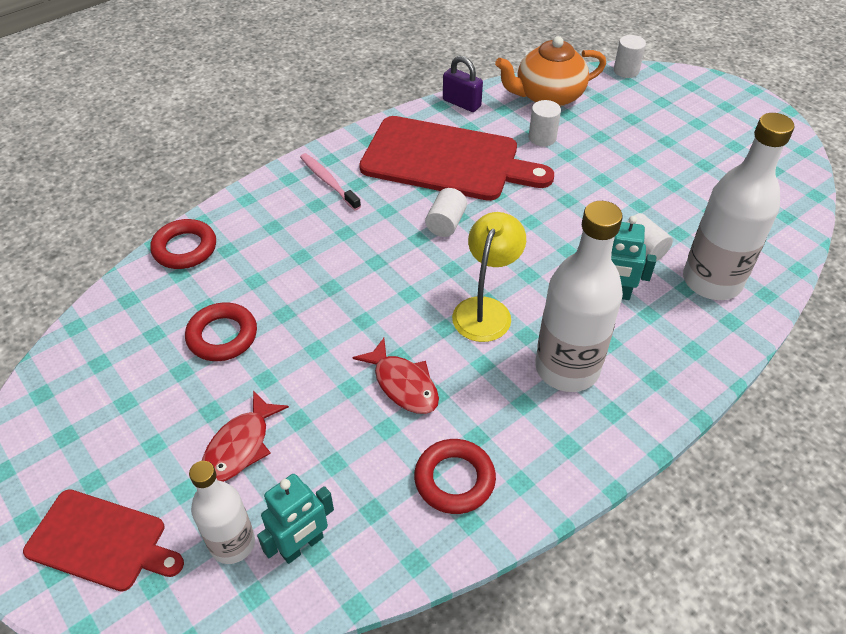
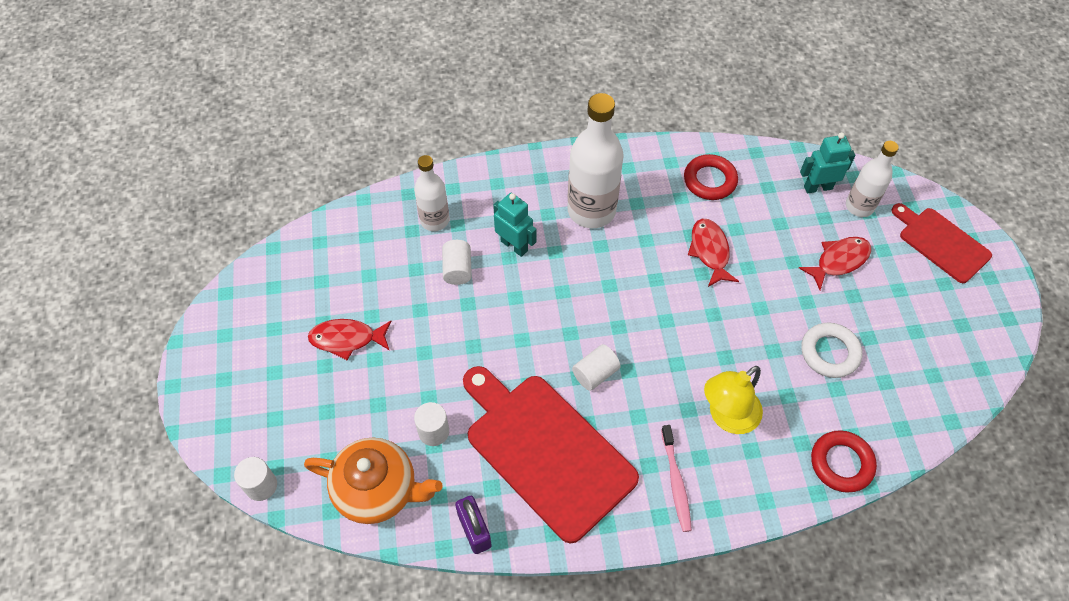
camera: 150 degrees left, 10 degrees up
(222, 336) = (829, 353): red ring -> white ring
(485, 309) = (616, 278): yellow lamp -> yellow lamp (727, 417)
(672, 162) = (347, 339): none -> red fish
(711, 281) = (434, 220): white bottle -> white bottle, size x0.60

